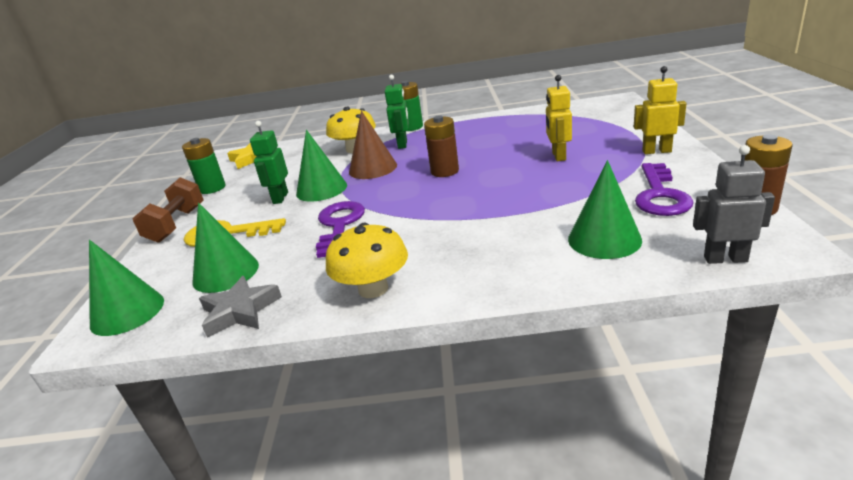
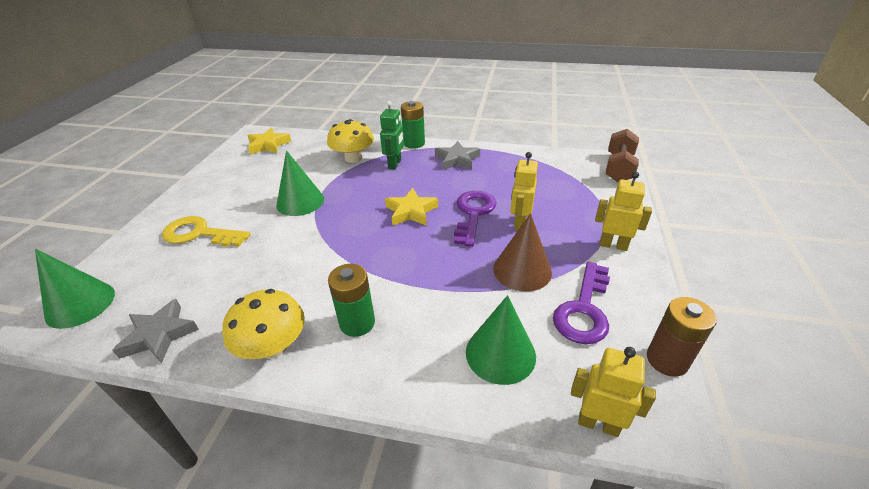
camera: 10 degrees right, 10 degrees up
(176, 225) = (170, 209): brown dumbbell -> brown dumbbell (618, 168)
(212, 188) = (219, 172): green battery -> green battery (357, 323)
(226, 273) = (174, 283): green cone -> none
(280, 198) = (263, 202): green robot -> none
(339, 225) = (290, 253): purple key -> purple key (473, 213)
(373, 168) = (354, 188): brown cone -> brown cone (522, 270)
(445, 171) = (411, 211): brown battery -> yellow star
(464, 129) = (457, 160): none -> grey star
(725, 259) = (598, 423): grey robot -> yellow robot

